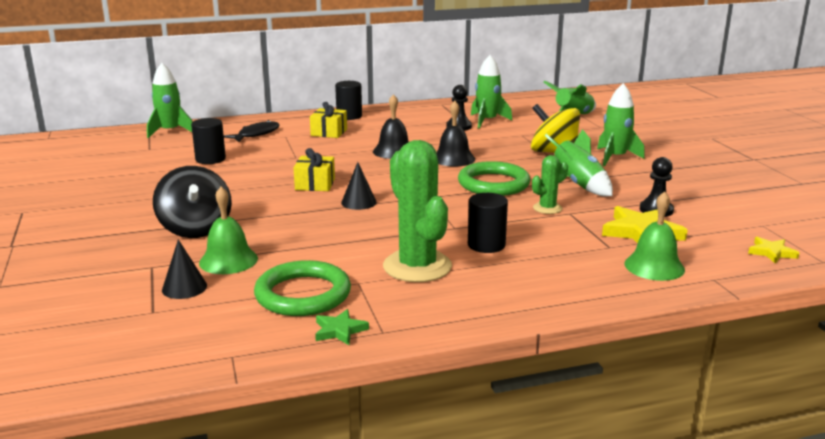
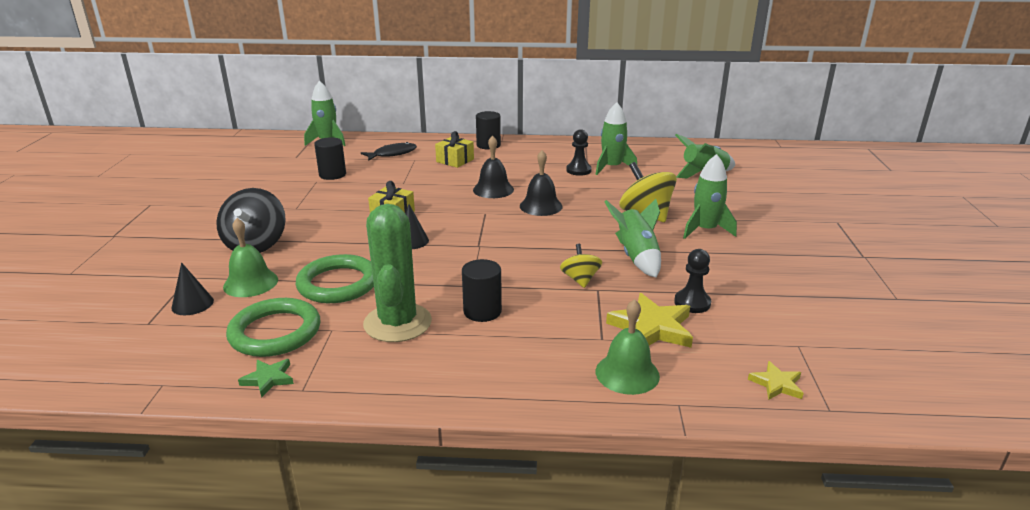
camera: 20 degrees right, 5 degrees up
(493, 184) = (553, 241): green ring -> green ring (338, 284)
(547, 208) = (580, 279): green cactus -> yellow spinning top

